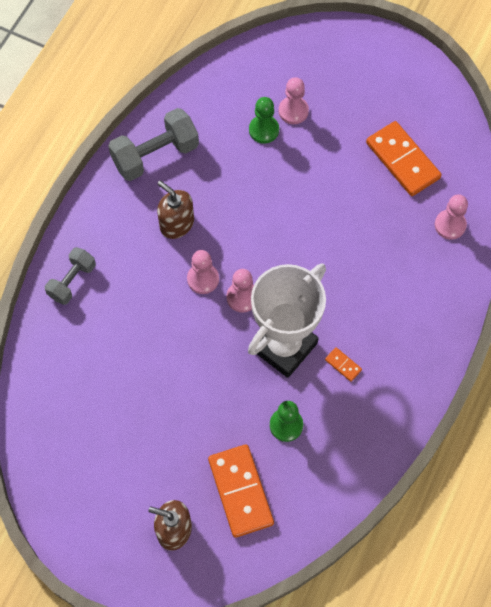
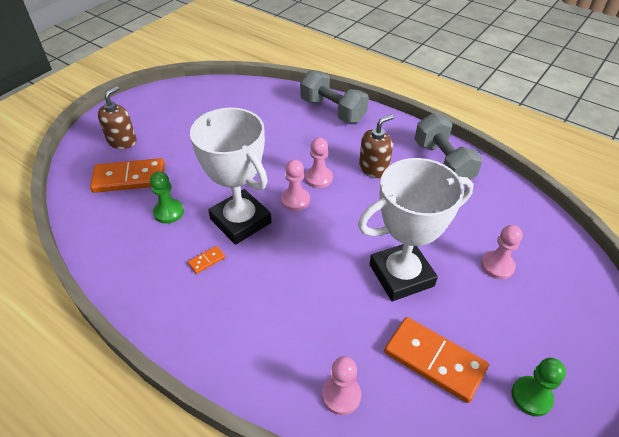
camera: 100 degrees right, 20 degrees down
(72, 281) = (333, 111): grey dumbbell -> grey dumbbell, size x1.60
(264, 130) = (472, 238): green pawn -> green pawn (531, 396)
(322, 189) = (401, 275): none -> white trophy
(402, 160) = (434, 360): orange domino -> orange domino turned 60 degrees clockwise

